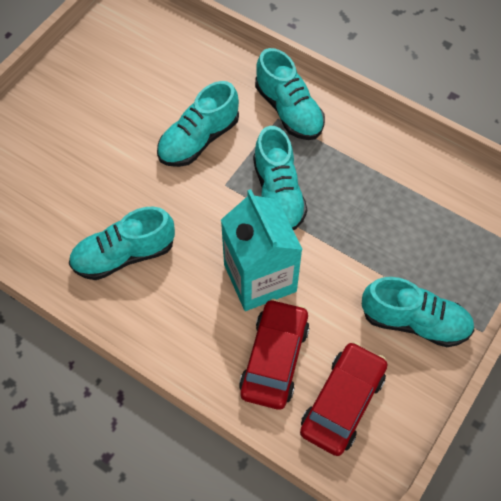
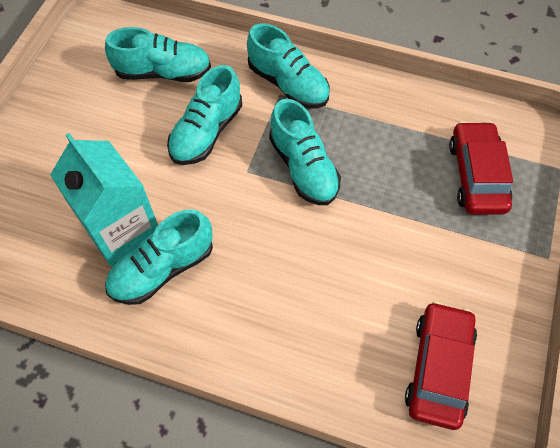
camera: 15 degrees left, 0 degrees up
(260, 278) = (312, 258): turquoise carton -> turquoise carton (121, 229)
(274, 359) = (354, 340): red car -> red car (476, 175)
(414, 322) = (480, 264): turquoise shoe -> turquoise shoe (163, 72)

